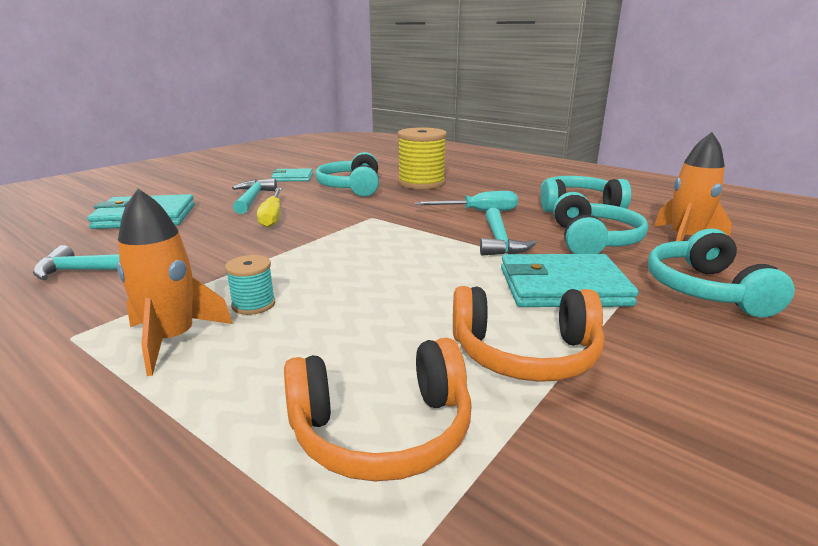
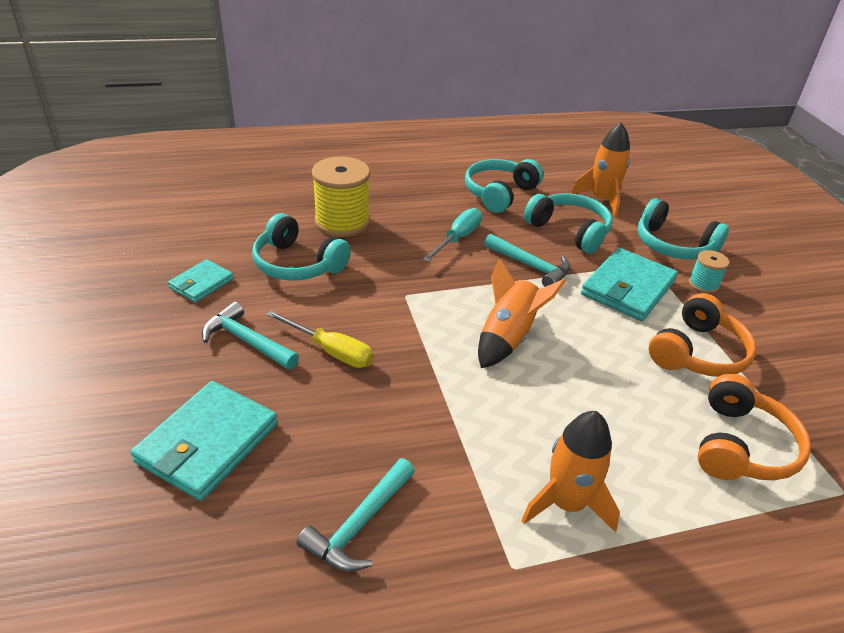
camera: 55 degrees left, 15 degrees up
(253, 304) = (537, 438): turquoise spool -> turquoise spool (703, 284)
(379, 259) = (508, 337): none -> orange rocket

